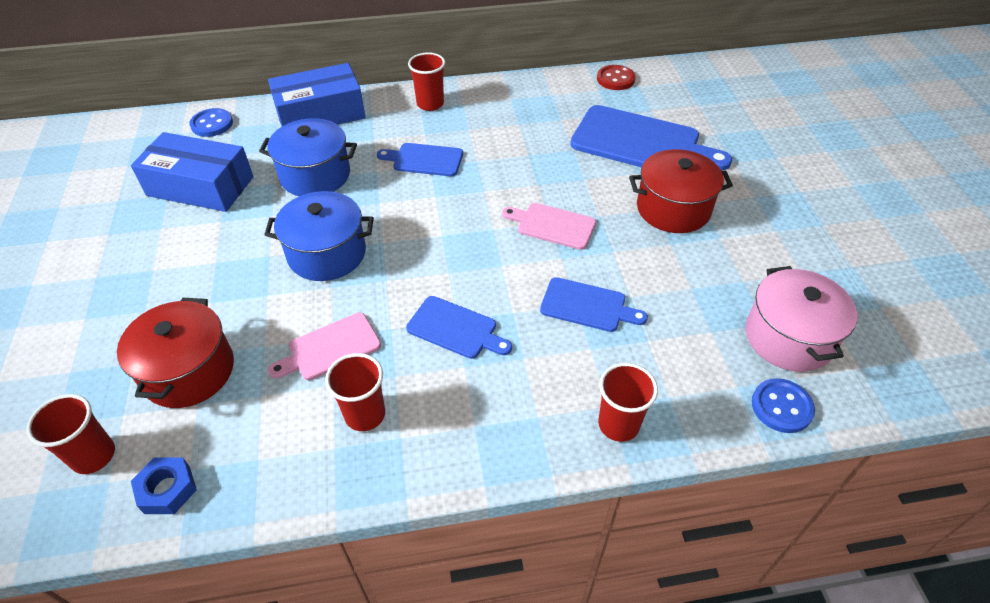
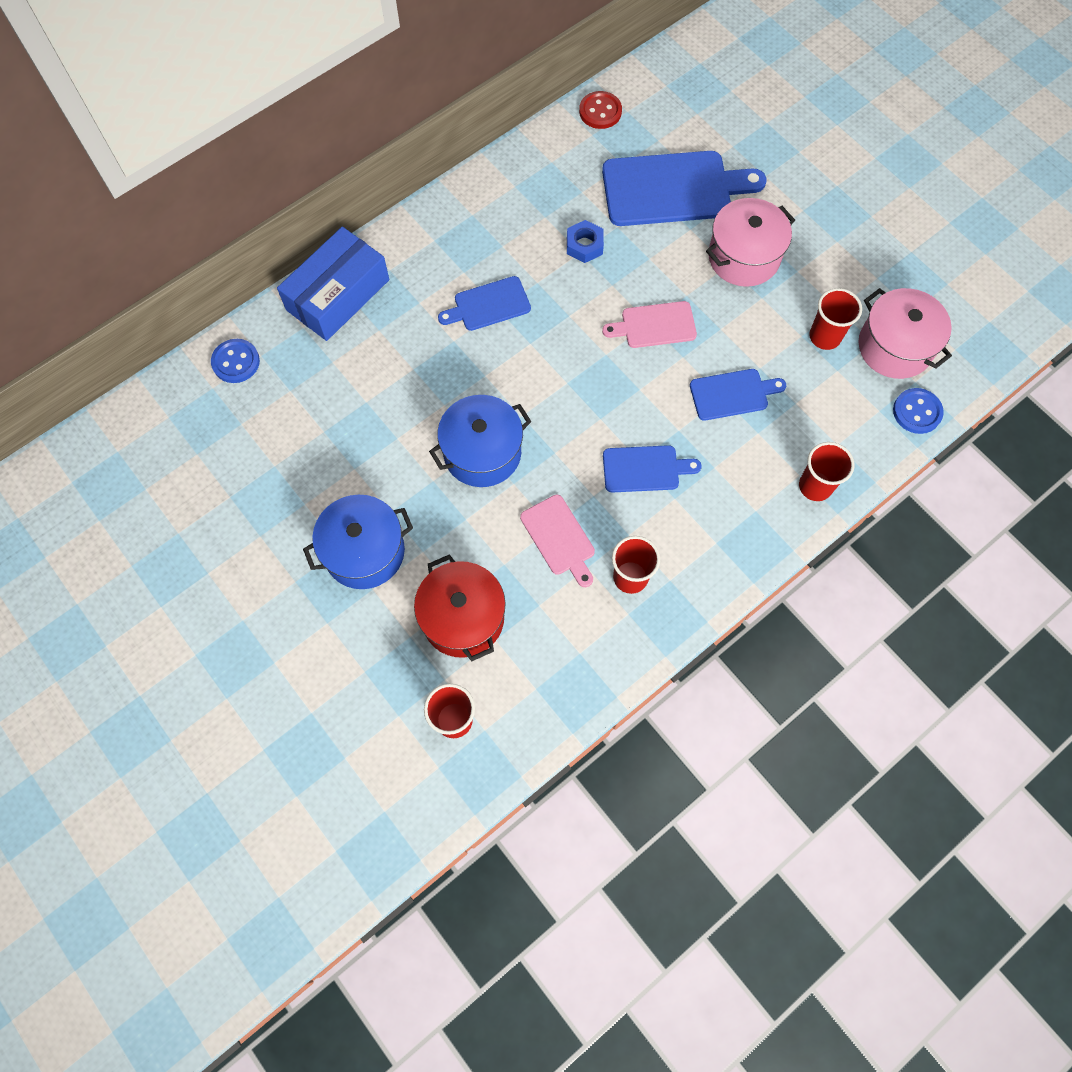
camera: 30 degrees left, 20 degrees up
(167, 489) = (534, 710): blue nut -> blue nut (584, 245)
(200, 186) = (298, 441): blue box -> none
(315, 175) = (399, 374): blue pot -> blue pot (364, 552)
(330, 348) = (559, 538): pink cutting board -> pink cutting board turned 60 degrees counterclockwise
(430, 104) = (440, 230): red cup -> red cup (824, 337)
(673, 209) = (743, 257): red pot -> pink pot

